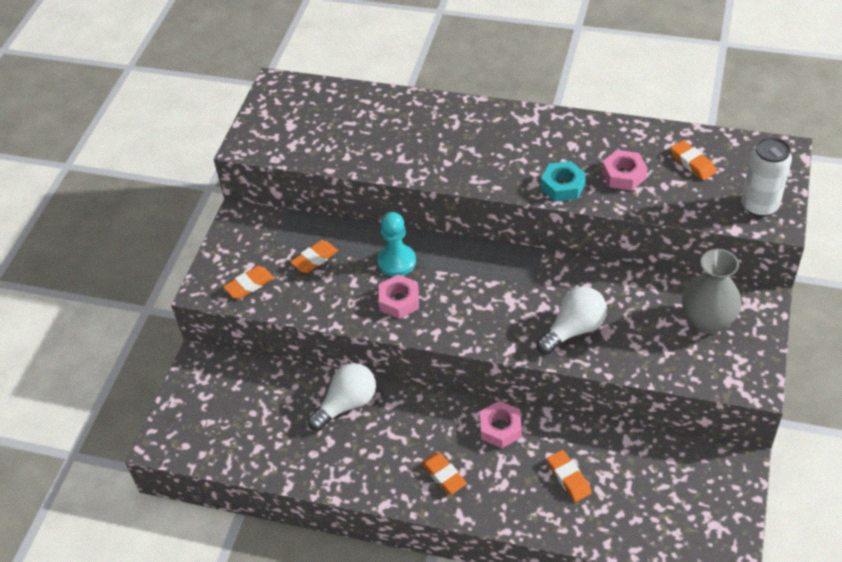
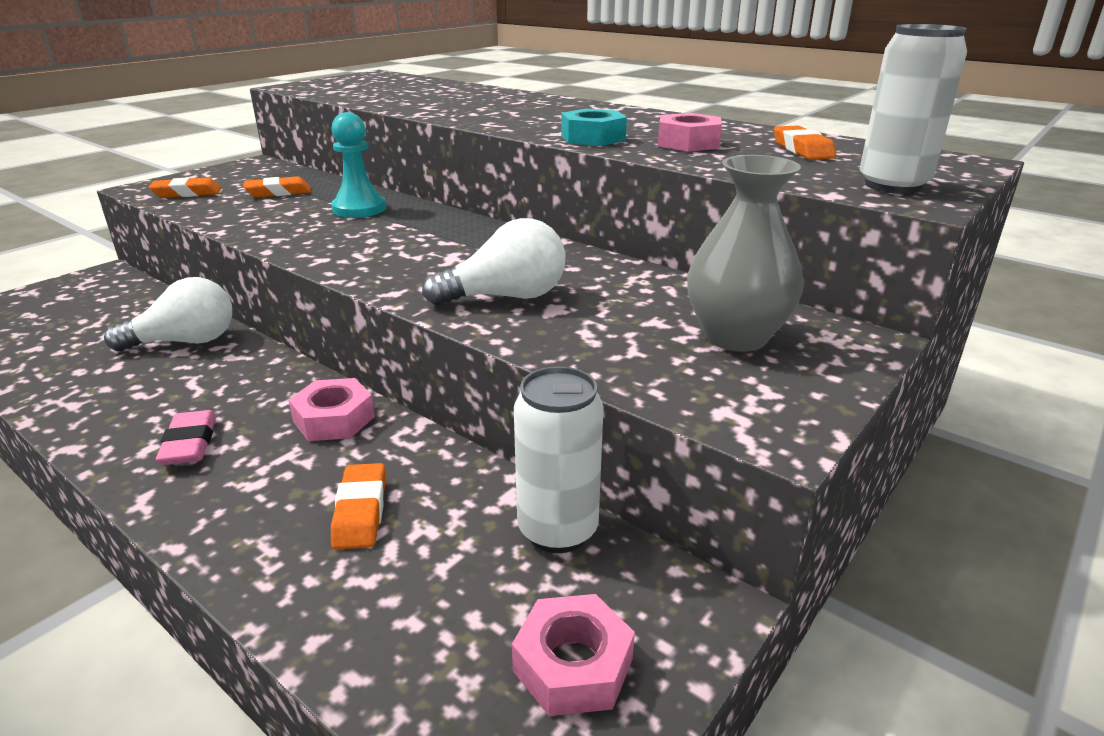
camera: 20 degrees right, 20 degrees down
(399, 301) = (317, 231): pink nut -> pink nut (573, 665)
(444, 475) = (190, 443): orange eraser -> pink eraser
(661, 450) = (557, 530): none -> white can

